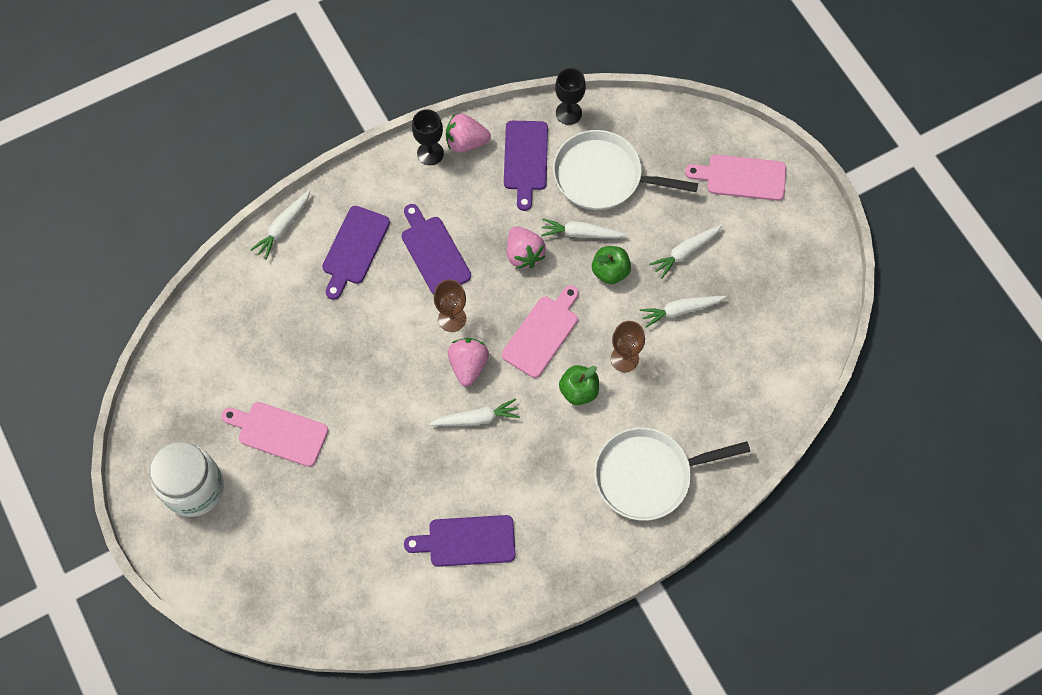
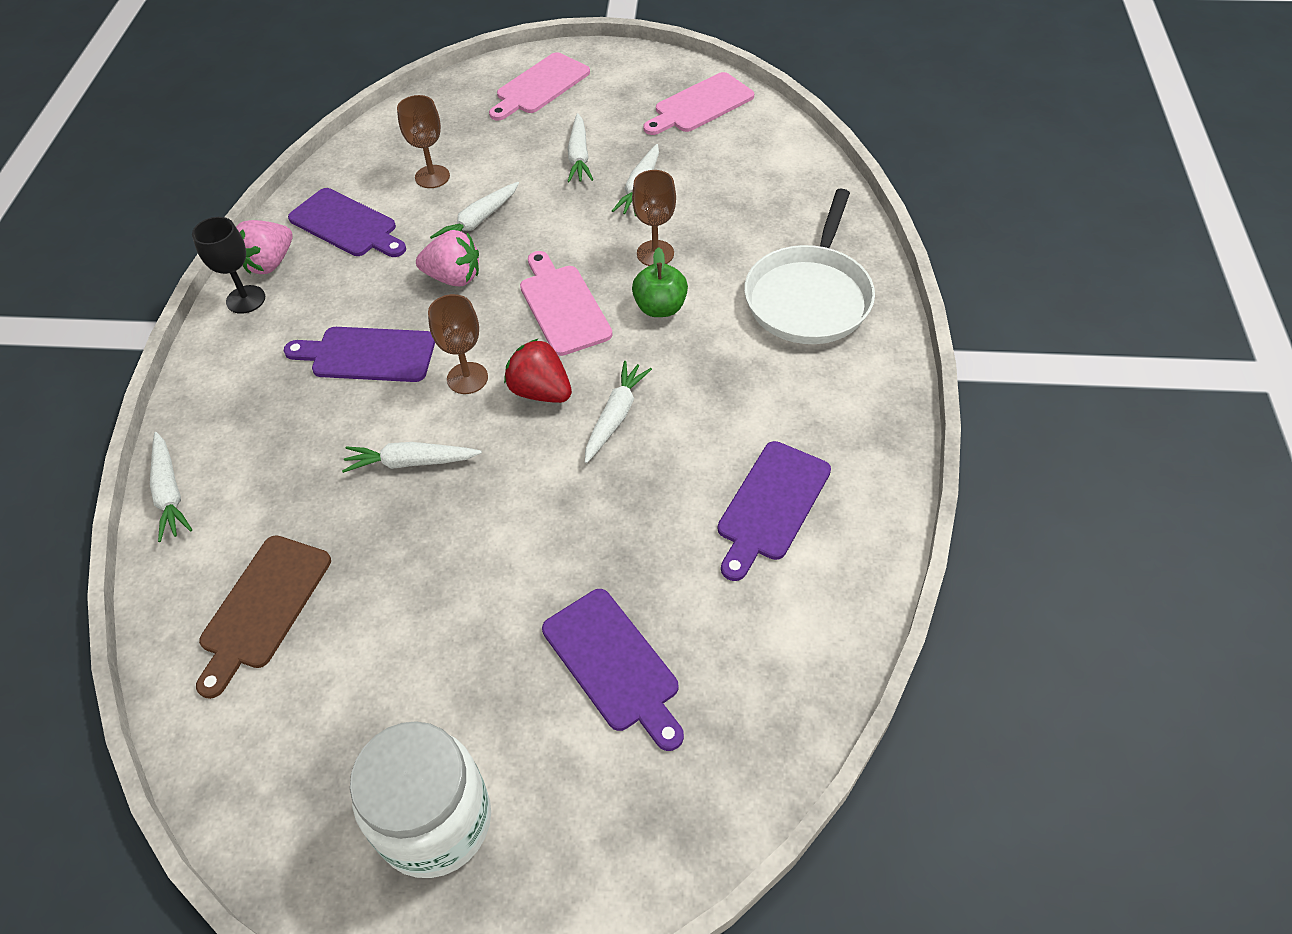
camera: 55 degrees left, 15 degrees down
(249, 327) = (263, 607): none -> brown cutting board
(279, 433) = (448, 651): pink cutting board -> pink cutting board (700, 105)
(354, 249) = (281, 430): purple cutting board -> purple cutting board (614, 664)
(376, 332) = (411, 462): none -> white carrot
(468, 365) = (540, 391): pink strawberry -> red strawberry
(568, 113) = (334, 169): black goblet -> none
(602, 176) = (432, 177): white pan -> brown goblet
(610, 271) = (544, 219): green apple -> none

